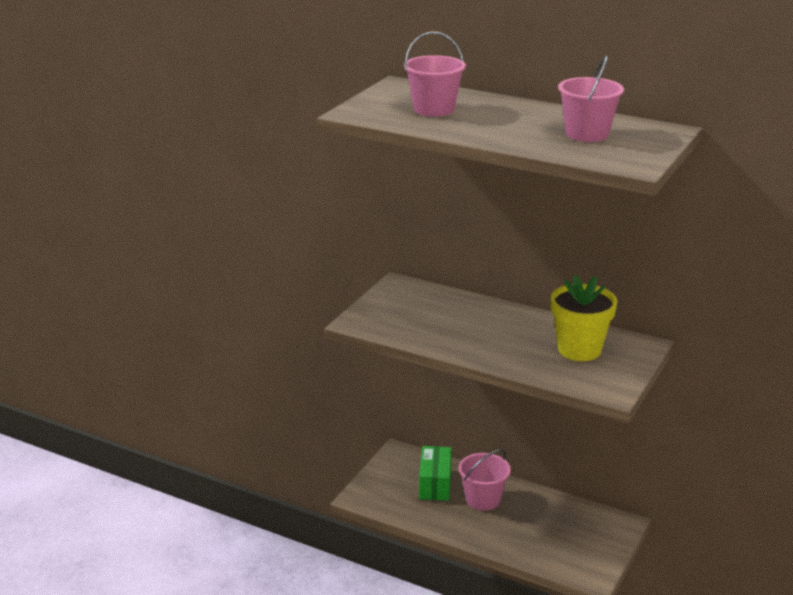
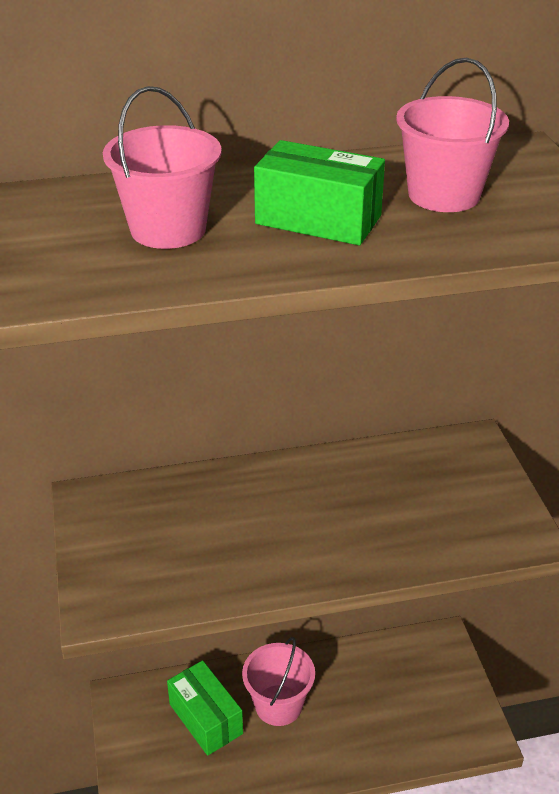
camera: 40 degrees left, 10 degrees up
(506, 125) = (318, 220): none -> green box
(579, 350) = (420, 490): yellow flower pot -> none

